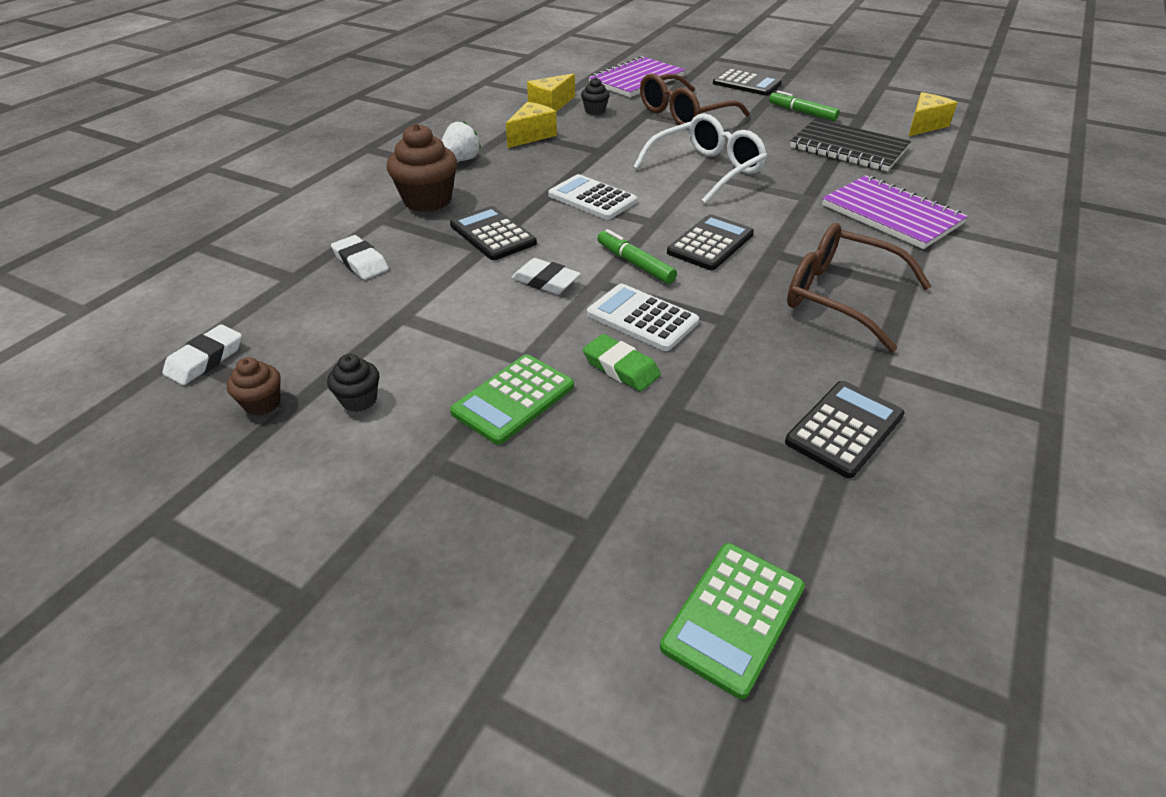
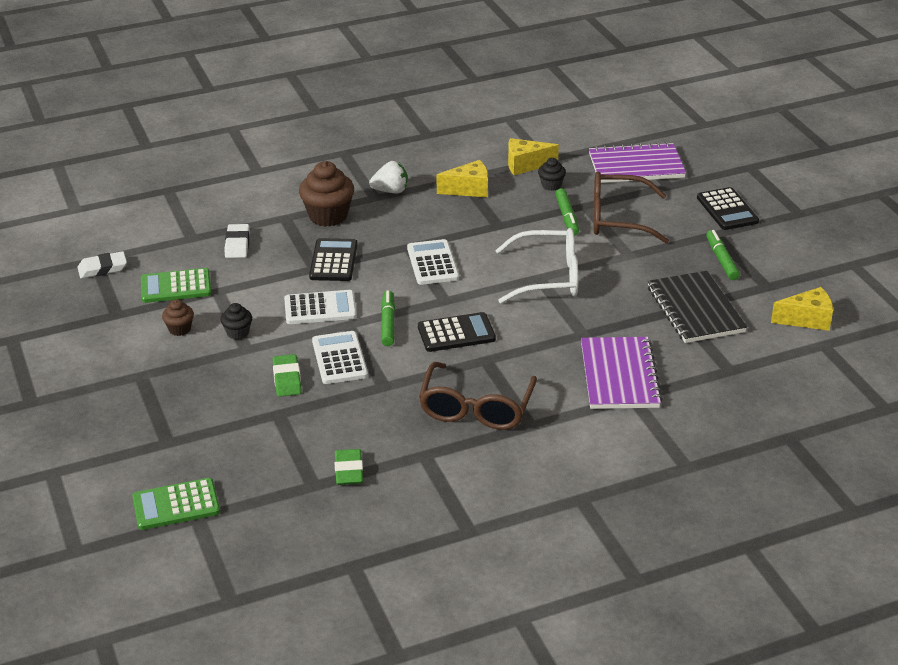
camera: 40 degrees right, 5 degrees down
(262, 403) = (103, 306): brown cupcake -> brown cupcake (179, 329)
(359, 400) = (145, 327): black cupcake -> black cupcake (238, 333)
(513, 399) = (213, 366): green calculator -> green calculator (176, 287)
(545, 281) = (320, 308): white eraser -> white calculator
(644, 126) = (567, 217): none -> green marker
(840, 297) = (476, 408): brown glasses -> brown glasses turned 150 degrees counterclockwise
(844, 429) = (349, 471): black calculator -> green eraser

